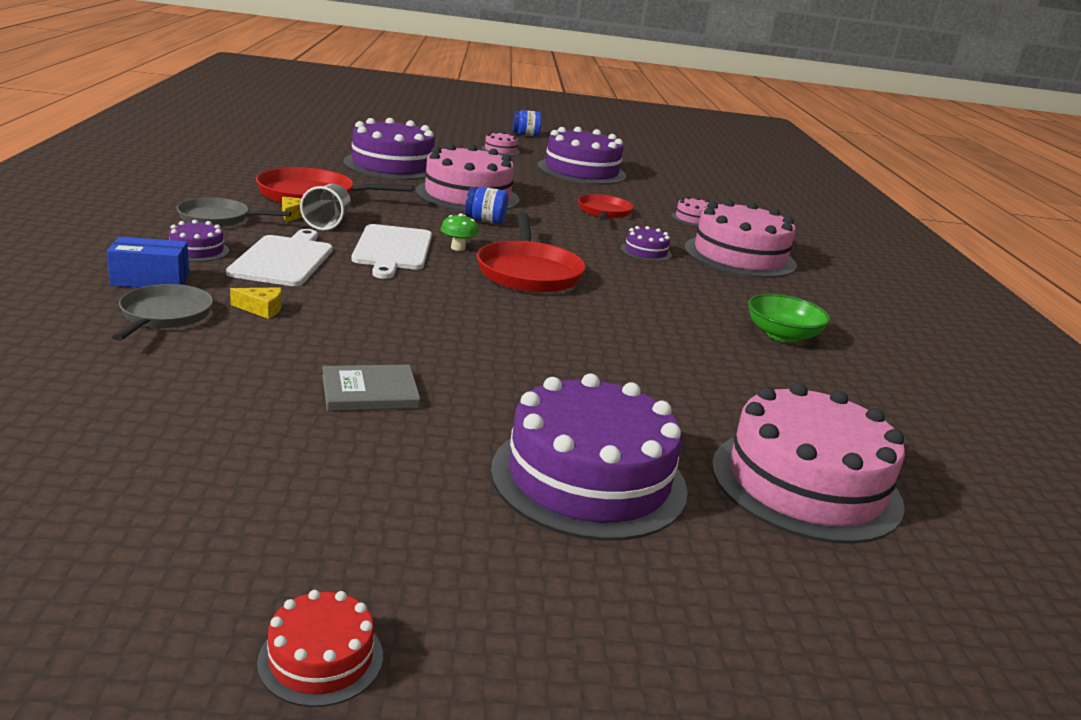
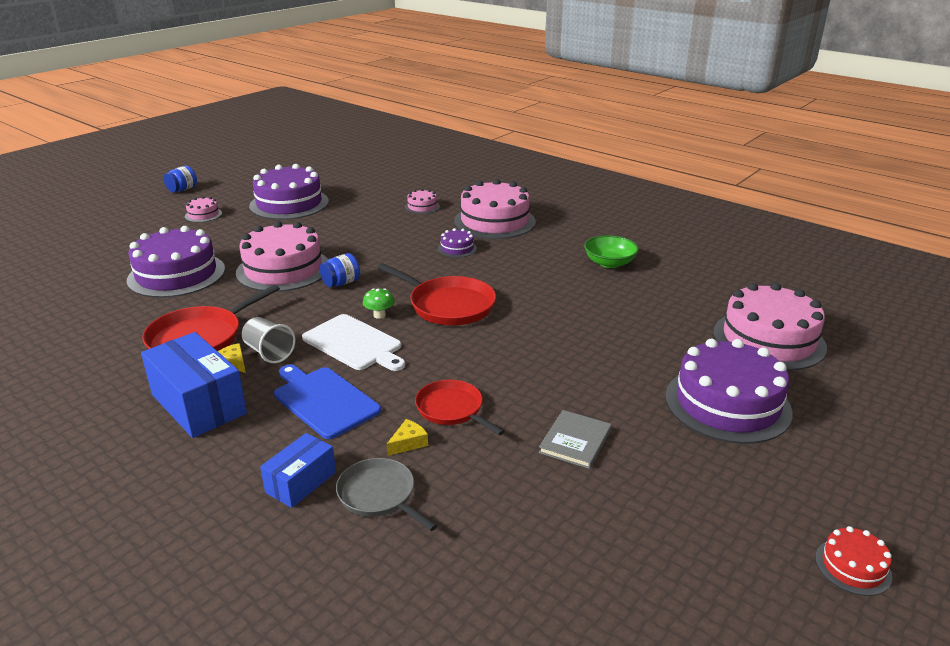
camera: 45 degrees left, 5 degrees up
(197, 250) = (261, 438): purple cake -> none
(218, 218) = (199, 404): grey pan -> blue box
(283, 259) = (324, 400): white cutting board -> blue cutting board
(604, 212) = (375, 231): red pan -> red pan (452, 409)

